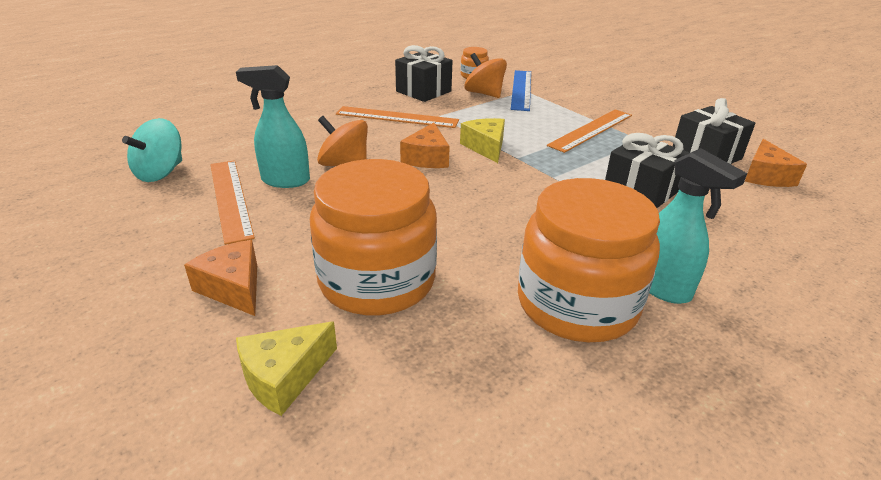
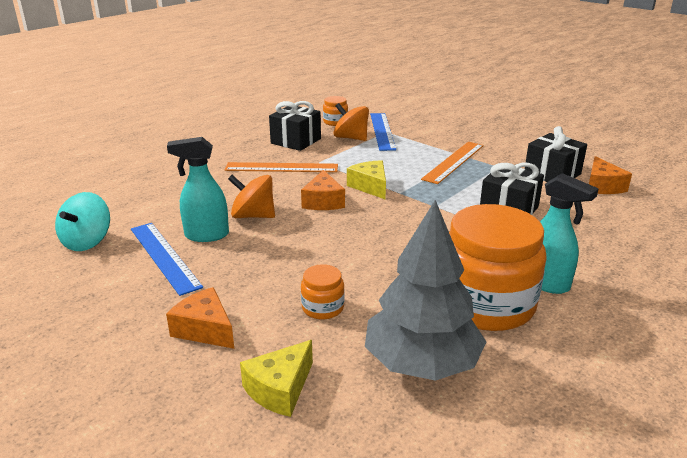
camera: 10 degrees left, 5 degrees down
(230, 198) = (164, 256): orange ruler -> blue ruler
(377, 281) = (323, 308): orange jar -> orange jar, size x0.44
(470, 370) = (422, 363): none -> grey tree

